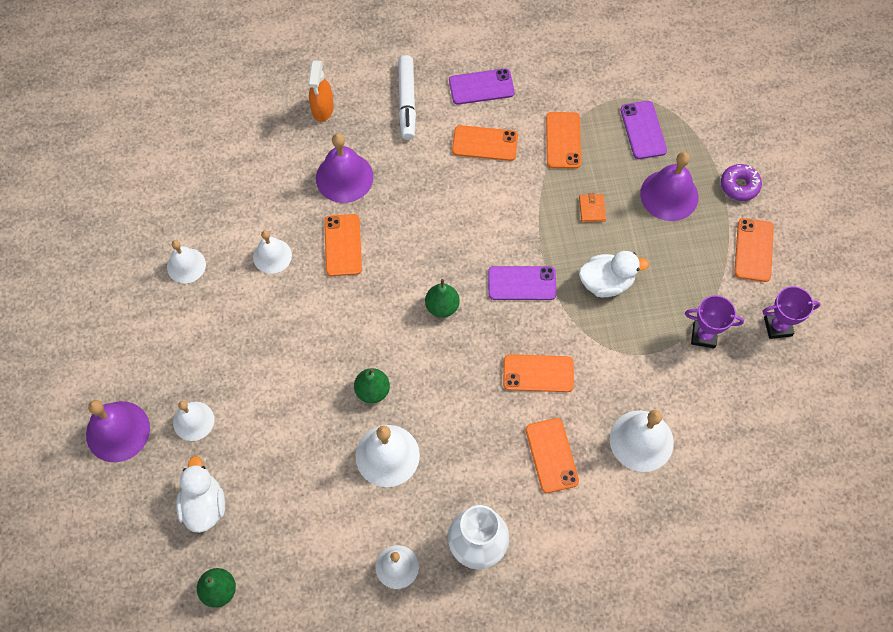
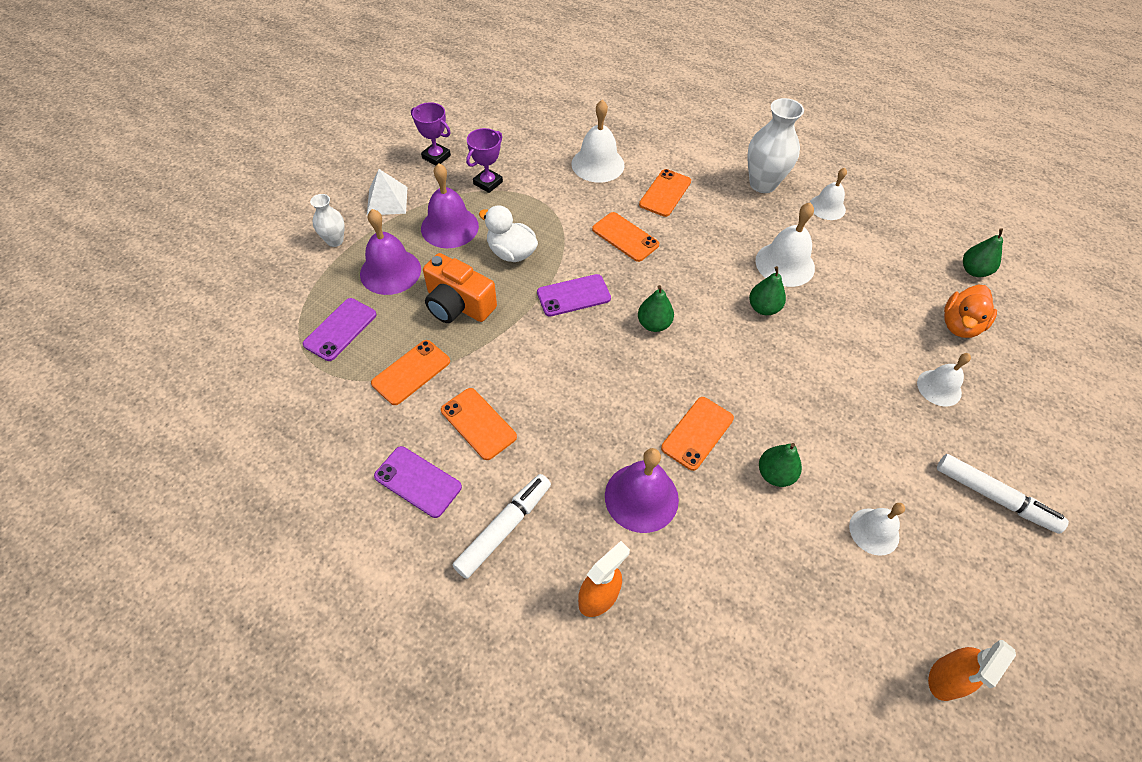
camera: 140 degrees left, 10 degrees down
(103, 209) = (946, 678): none -> orange spray bottle
(116, 352) = (993, 497): none -> white marker
(118, 431) = (1019, 426): purple bell -> purple bell (449, 227)
(204, 505) = (959, 325): white duck -> orange duck
(272, 256) = (775, 474): white bell -> green pear
(522, 283) = (573, 295): purple phone -> purple phone turned 60 degrees counterclockwise
(592, 209) = (458, 304): orange wallet -> orange camera
(703, 335) = (488, 183): purple trophy -> purple trophy turned 75 degrees clockwise
(739, 186) = (335, 241): purple donut -> white vase
(753, 250) = (387, 201): orange phone -> white pyramid

